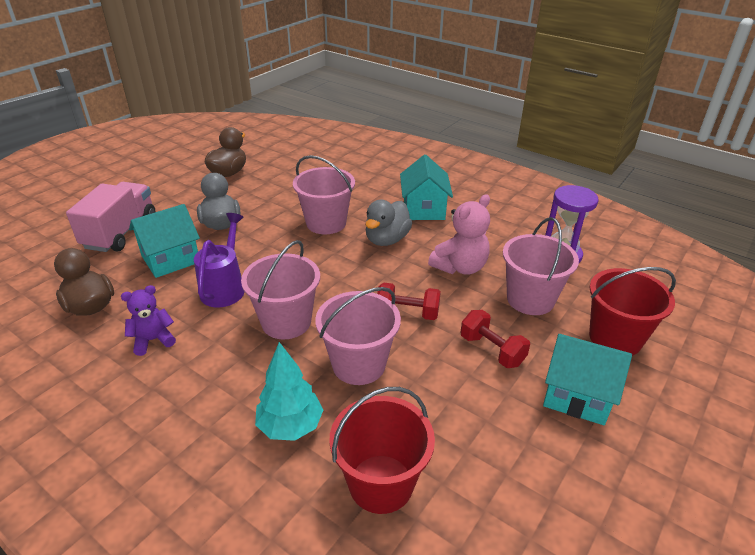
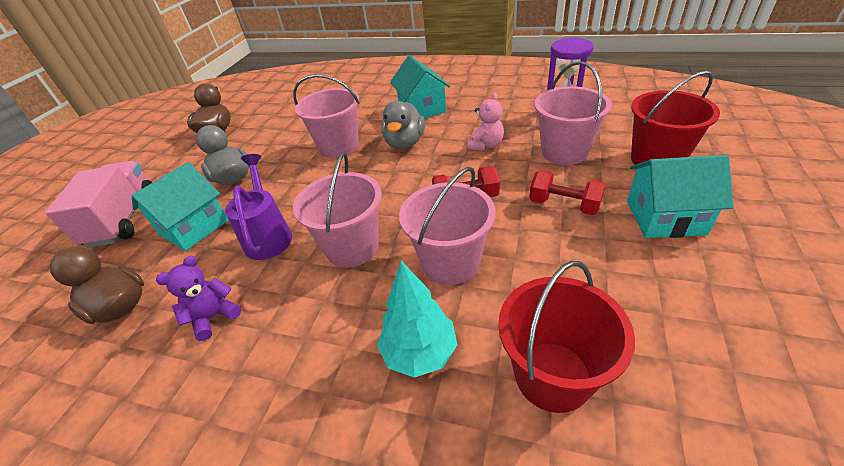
camera: 15 degrees left, 5 degrees up
(460, 267) = (486, 145): pink teddy bear -> pink teddy bear, size x0.66

